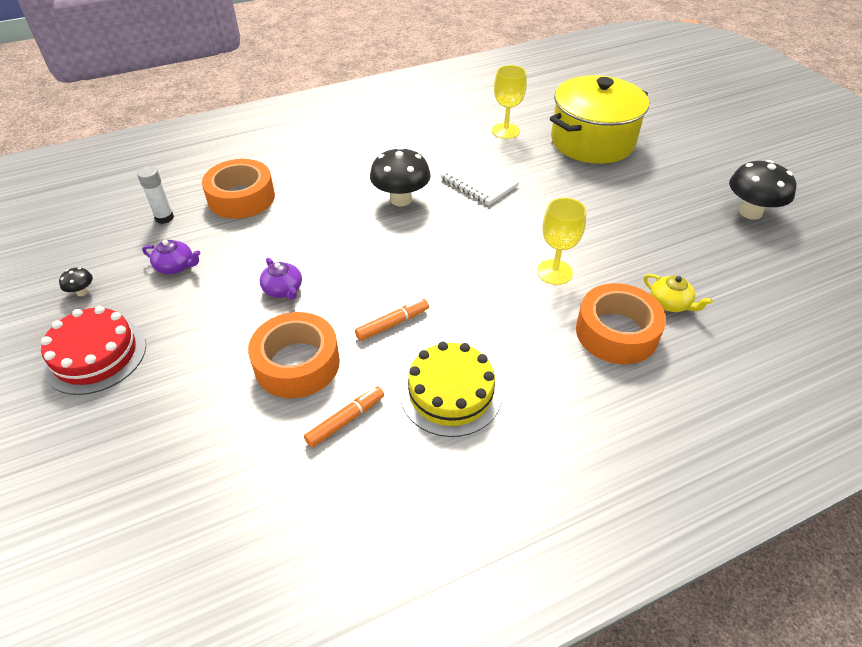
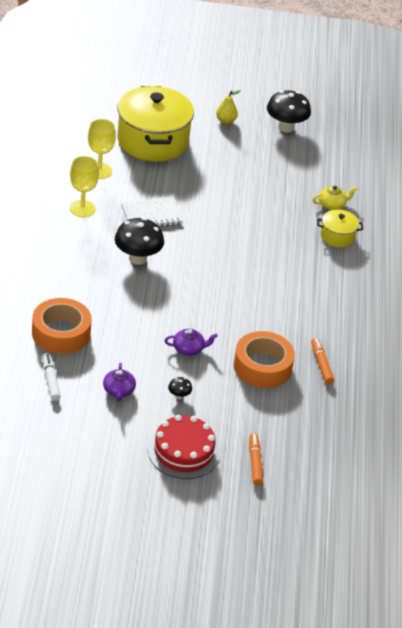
camera: 65 degrees left, 5 degrees down
(82, 292) = (108, 444): black mushroom -> black mushroom (179, 396)
(164, 218) = (50, 380): white glue stick -> white marker
(176, 266) = (118, 391): purple teapot -> purple teapot turned 135 degrees clockwise
(392, 324) = (260, 316): orange marker -> orange marker (255, 462)
(450, 393) = (332, 317): yellow cake -> none
(554, 272) = (270, 231): yellow goblet -> yellow goblet (82, 209)
(616, 332) = (337, 236): orange tape -> yellow pot
(693, 170) = (225, 121): none -> yellow pear

